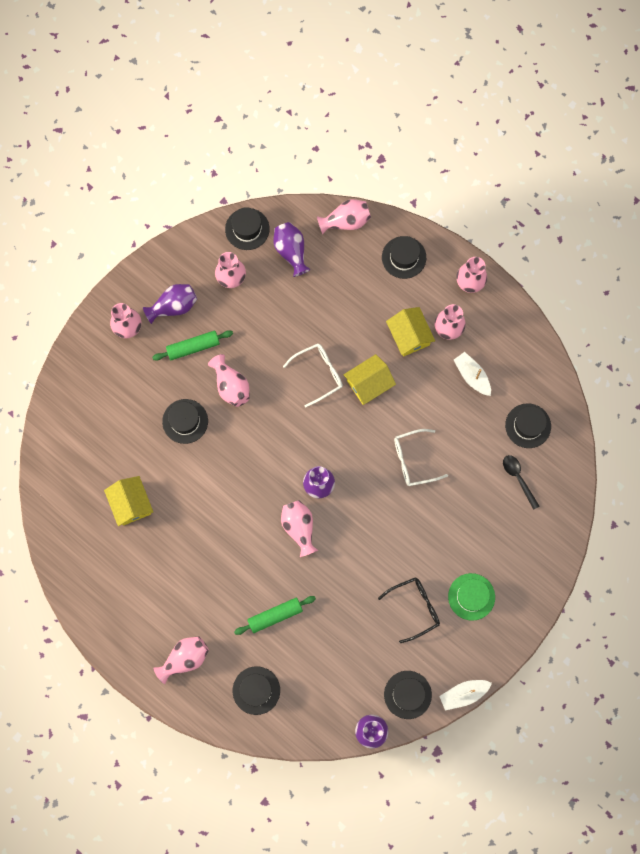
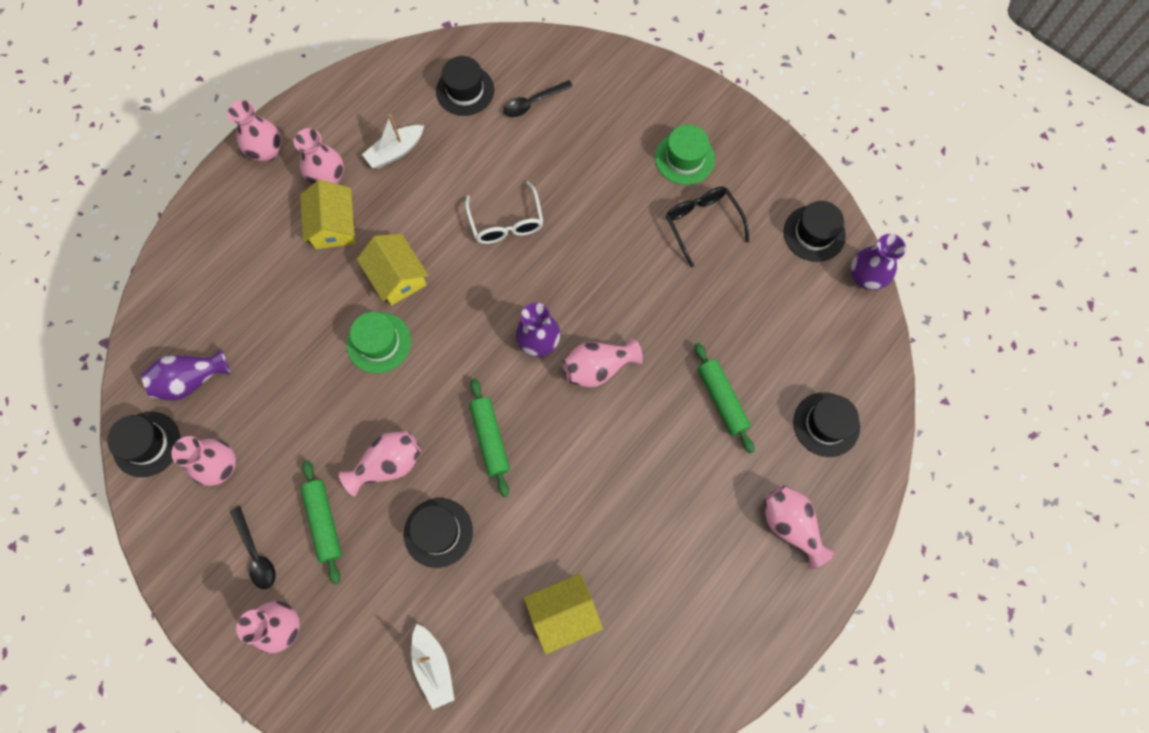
camera: 90 degrees left, 5 degrees down
(173, 306) = (256, 554): purple vase -> black spoon
(248, 453) = (490, 439): none -> green rolling pin
(318, 374) = (379, 342): white glasses -> green hat
(346, 221) = (156, 305): pink vase -> none
(404, 257) = (221, 231): black hat -> none
(409, 335) = (333, 225): yellow house -> yellow house turned 75 degrees counterclockwise
(463, 694) = (807, 169): white boat -> white boat (433, 666)

